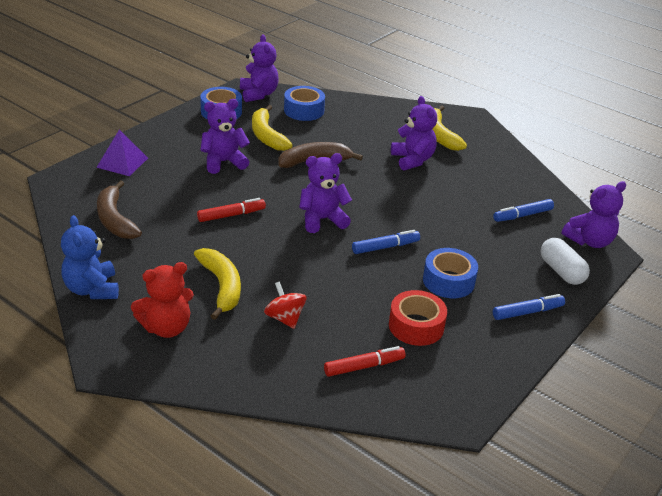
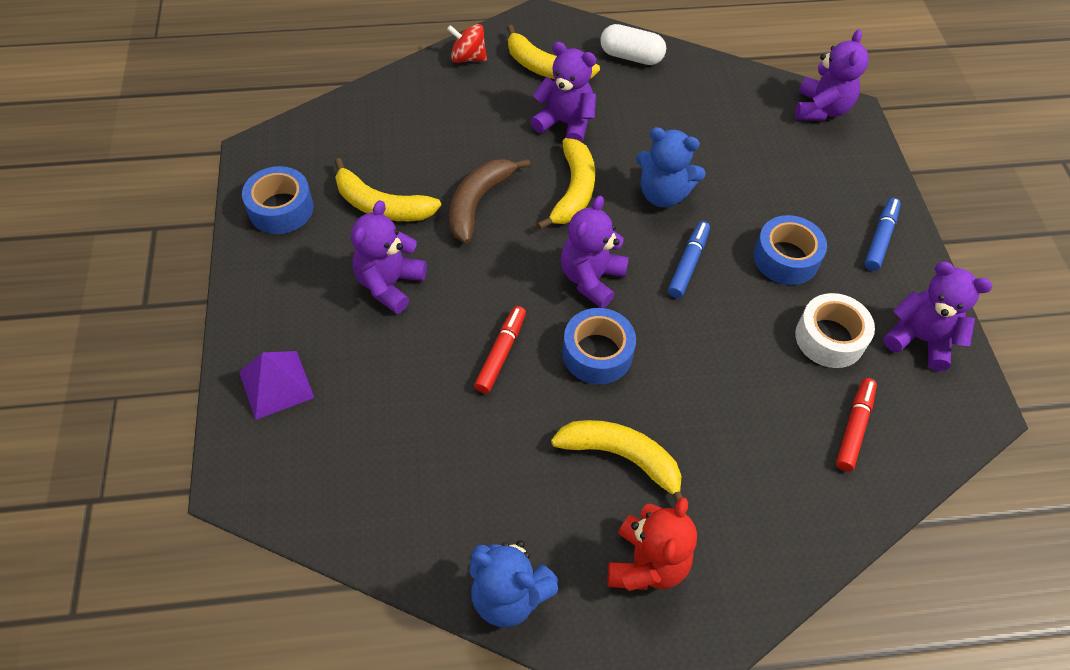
camera: 45 degrees left, 20 degrees up
(115, 219) = (391, 476): brown banana -> none
(258, 94) = (286, 147): purple teddy bear -> purple teddy bear (920, 339)
(285, 318) = (725, 439): red spinning top -> red spinning top (468, 58)
(304, 110) = (369, 135): blue tape -> blue tape (597, 353)
(371, 185) = (573, 191): none -> yellow banana
(416, 326) = (829, 338): red tape -> white tape
(420, 215) = (663, 194): none -> blue teddy bear
(522, 215) = (739, 121): blue marker -> none
(561, 271) = (845, 166): white capsule -> white capsule (631, 56)

